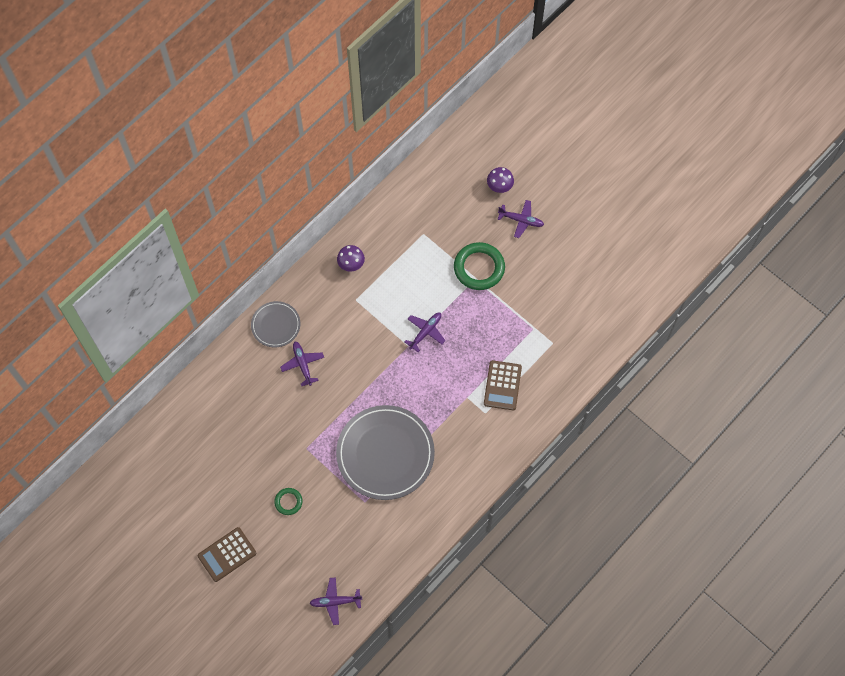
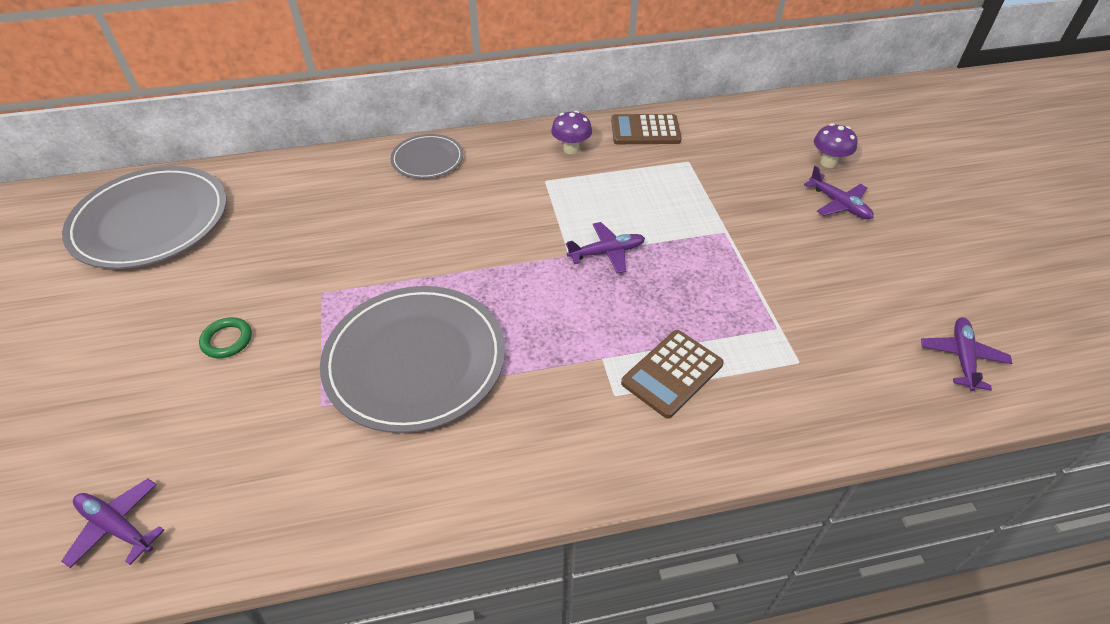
camera: 35 degrees right, 20 degrees down
(167, 467) = (150, 221): none -> grey plate
(227, 554) = (79, 354): brown calculator -> brown calculator (645, 130)
(303, 364) = (416, 207): purple plane -> purple plane (962, 358)
(479, 268) = (740, 223): green ring -> none

